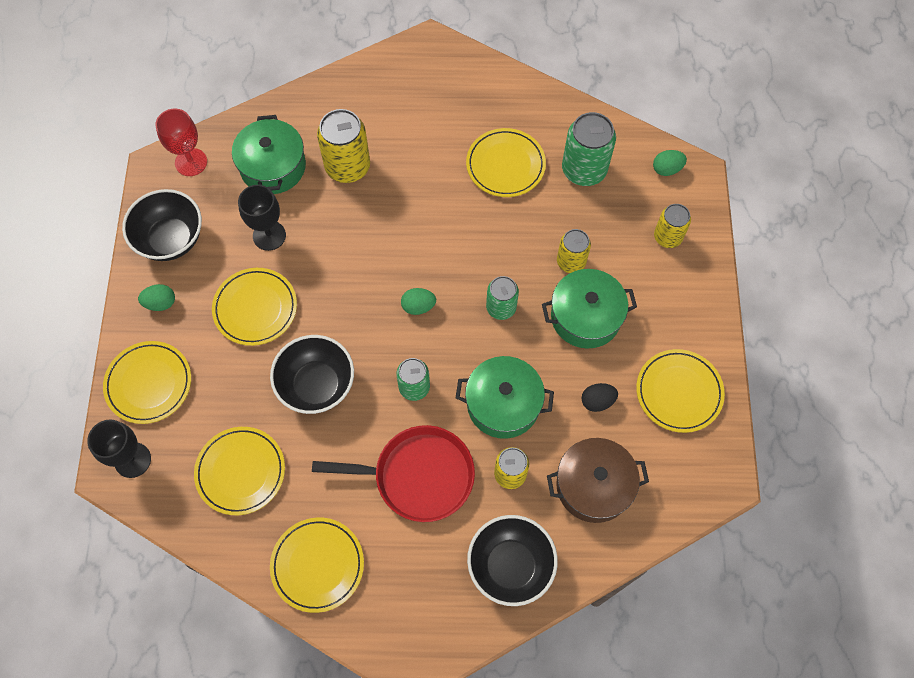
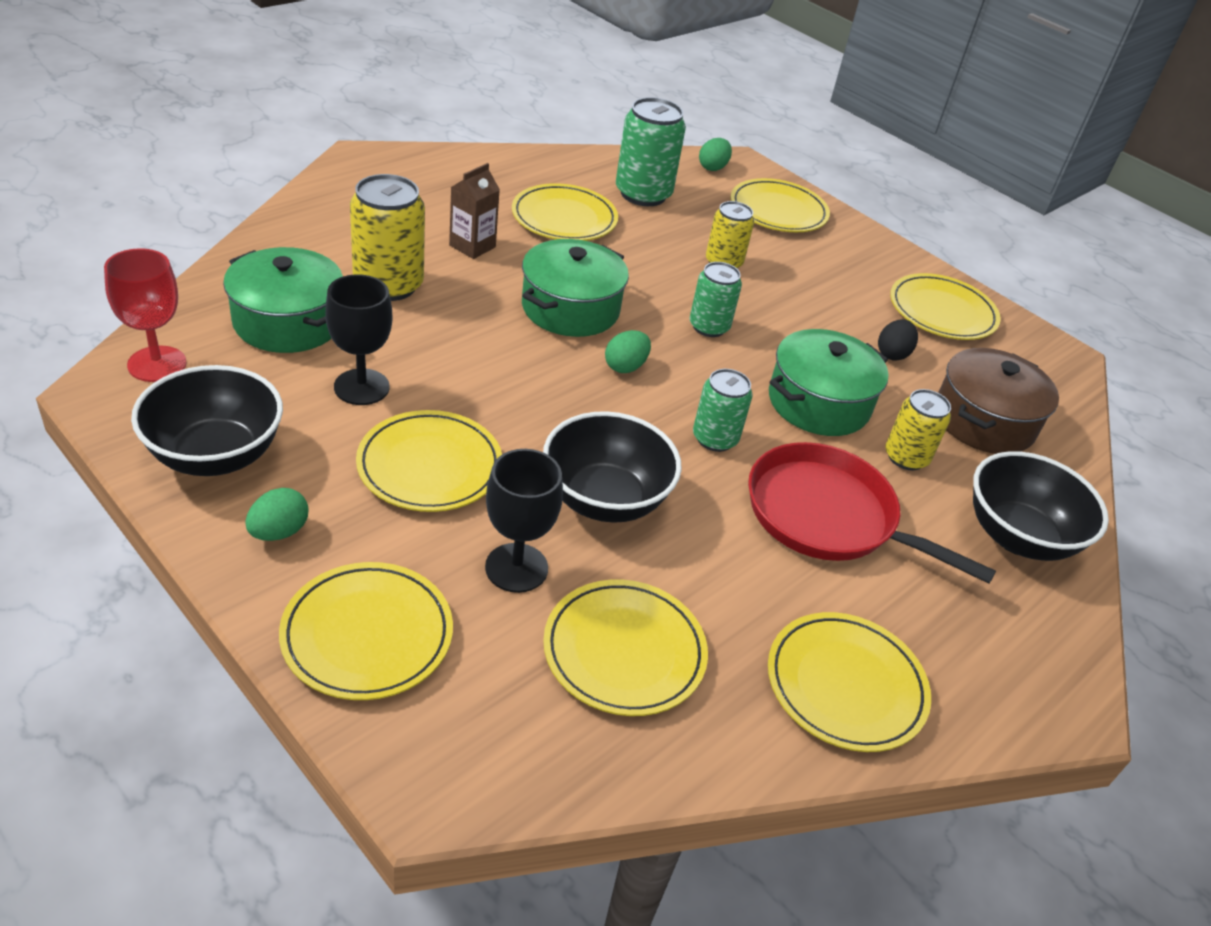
camera: 50 degrees left, 25 degrees down
(132, 460) = (449, 746): black goblet -> black goblet (516, 568)
(418, 476) = (827, 516): red pan -> red pan turned 105 degrees counterclockwise
(424, 160) = (472, 246): none -> brown carton
(585, 317) = (793, 296): green pot -> green pot (570, 308)
(667, 237) = (778, 211): yellow can -> yellow plate

